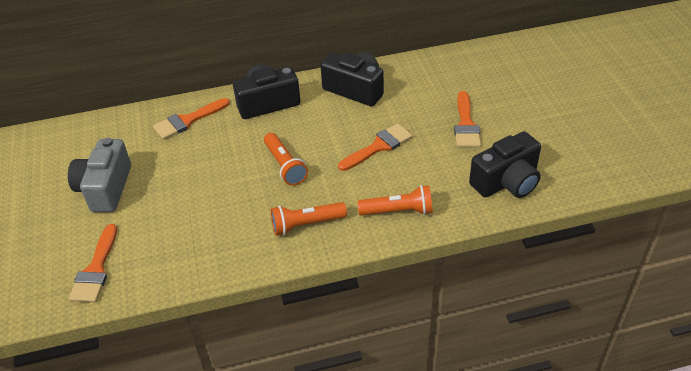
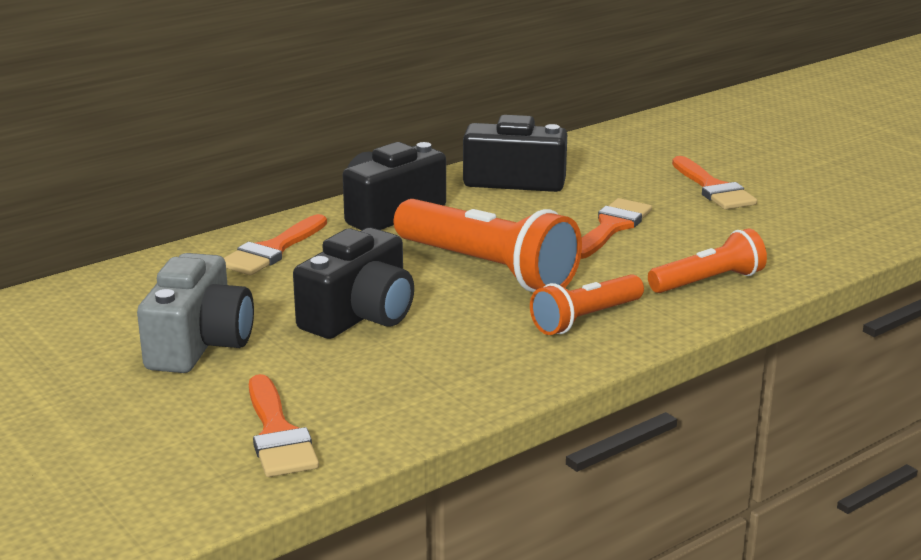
camera: 25 degrees left, 20 degrees down
(105, 188) = (199, 344): grey camera -> grey camera turned 150 degrees counterclockwise
(285, 166) = (487, 269): orange flashlight -> orange flashlight, size x1.71
(506, 182) = (826, 229): black camera -> black camera (360, 315)

